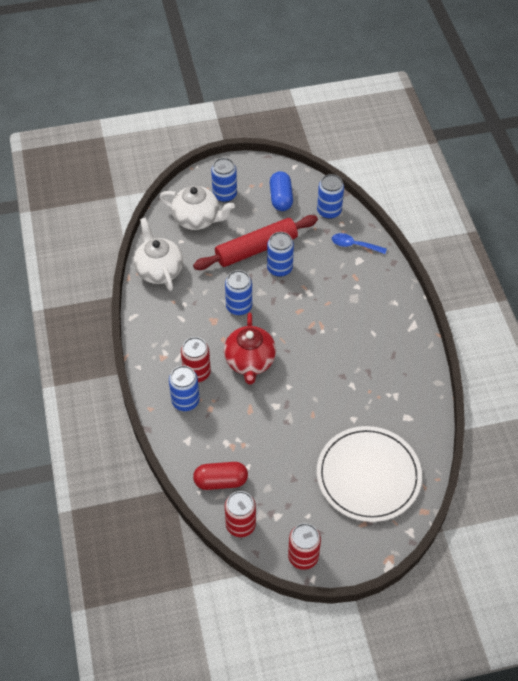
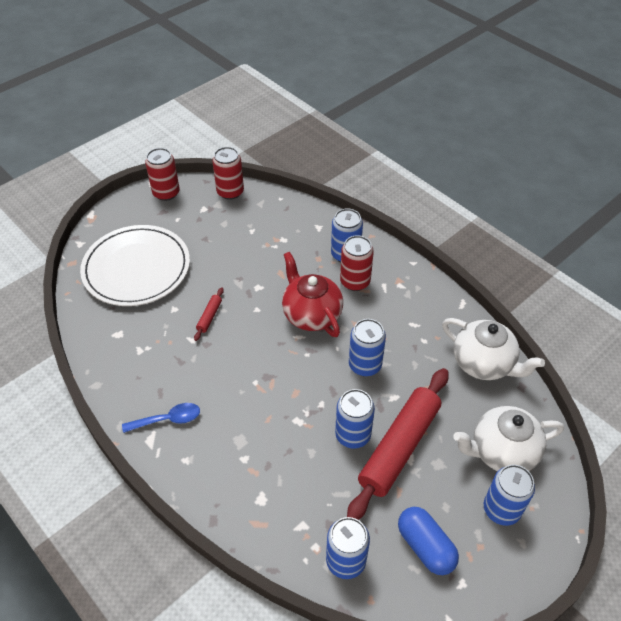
camera: 150 degrees right, 5 degrees down
(221, 481) = (267, 212): red capsule -> none
(329, 398) = (209, 316): none -> red rolling pin
(354, 245) = (279, 520): blue spoon -> blue spoon (168, 419)

